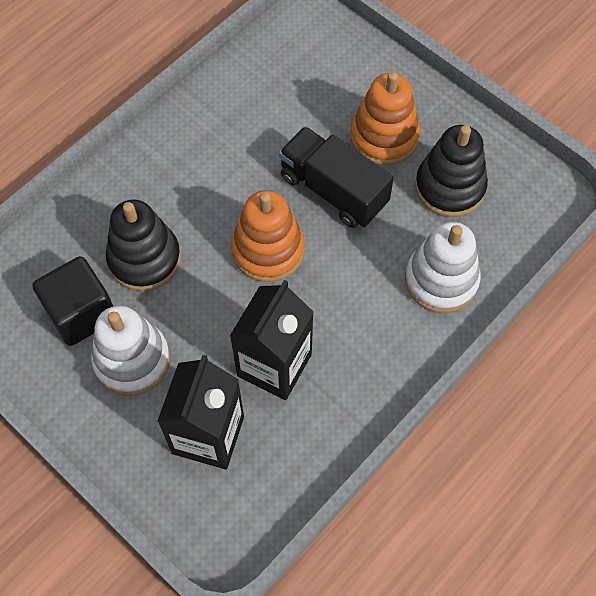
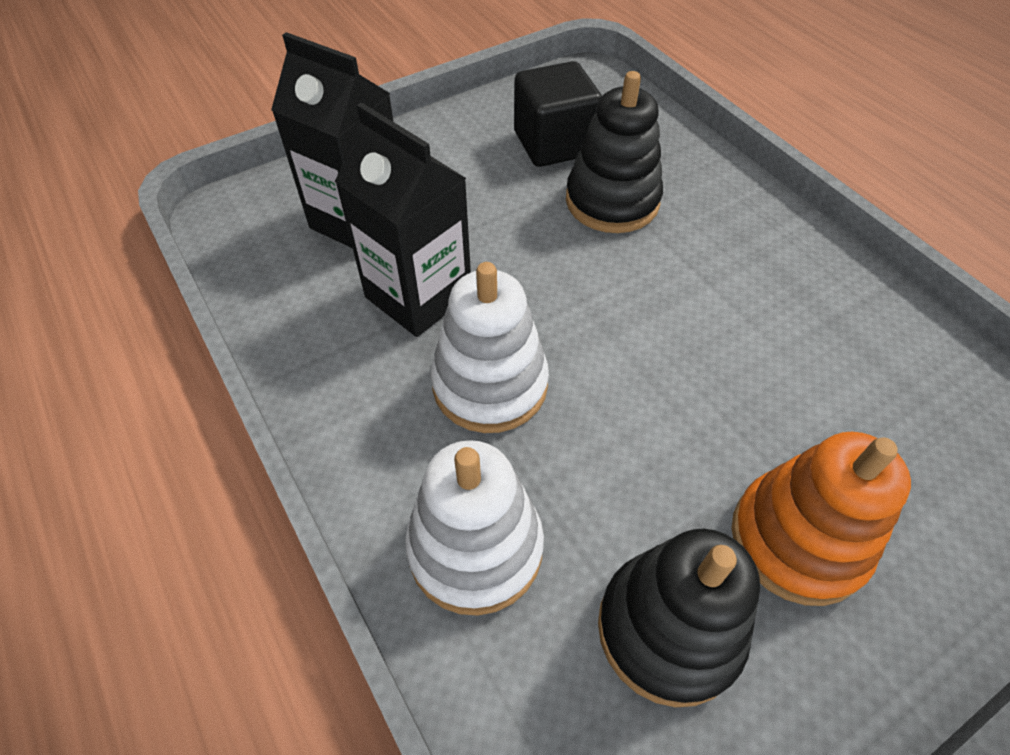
camera: 105 degrees right, 10 degrees down
(132, 360) = (479, 174): white stacking toy -> white stacking toy (490, 384)
(268, 250) = (595, 323): orange stacking toy -> none
(333, 190) = (688, 429): black truck -> none

